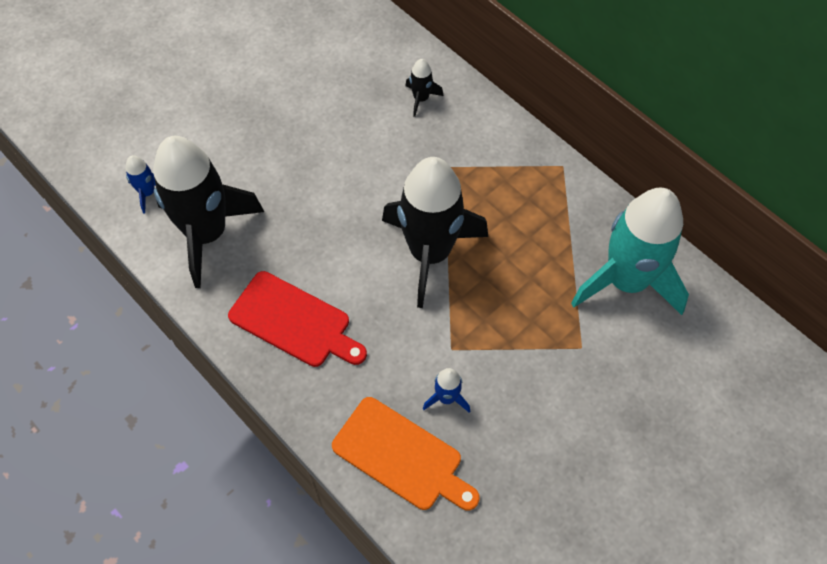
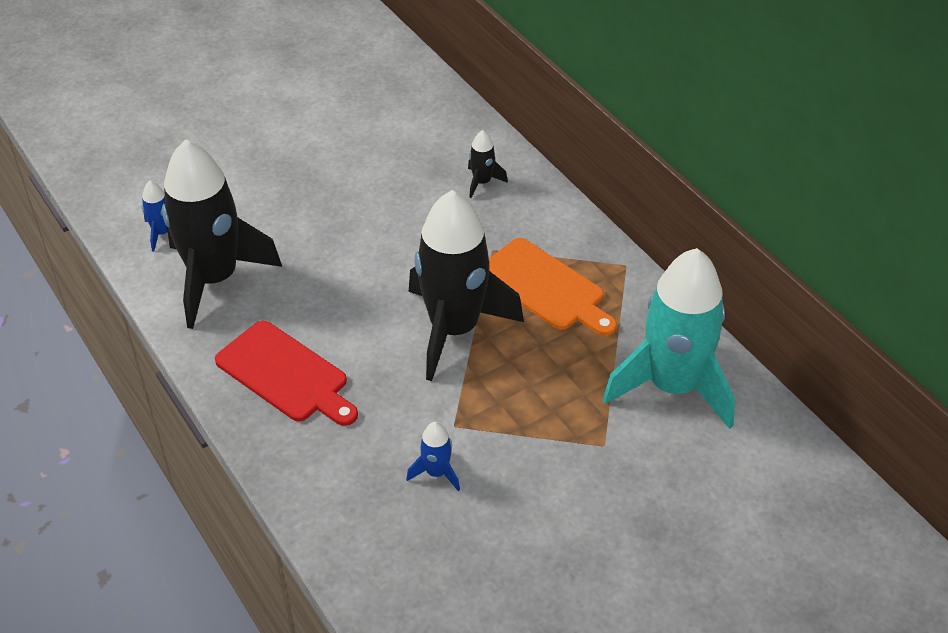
camera: 10 degrees right, 15 degrees down
(401, 456) = (370, 523): orange cutting board -> orange cutting board (545, 287)

